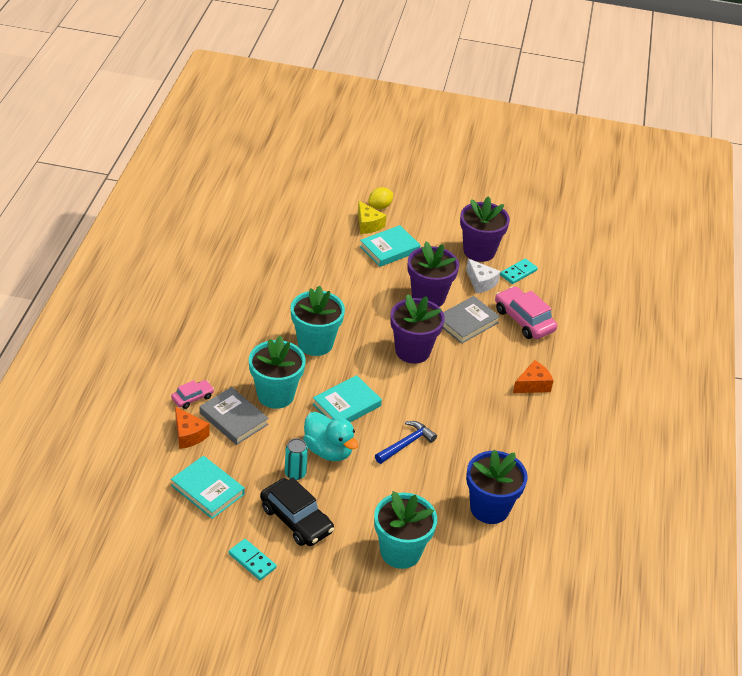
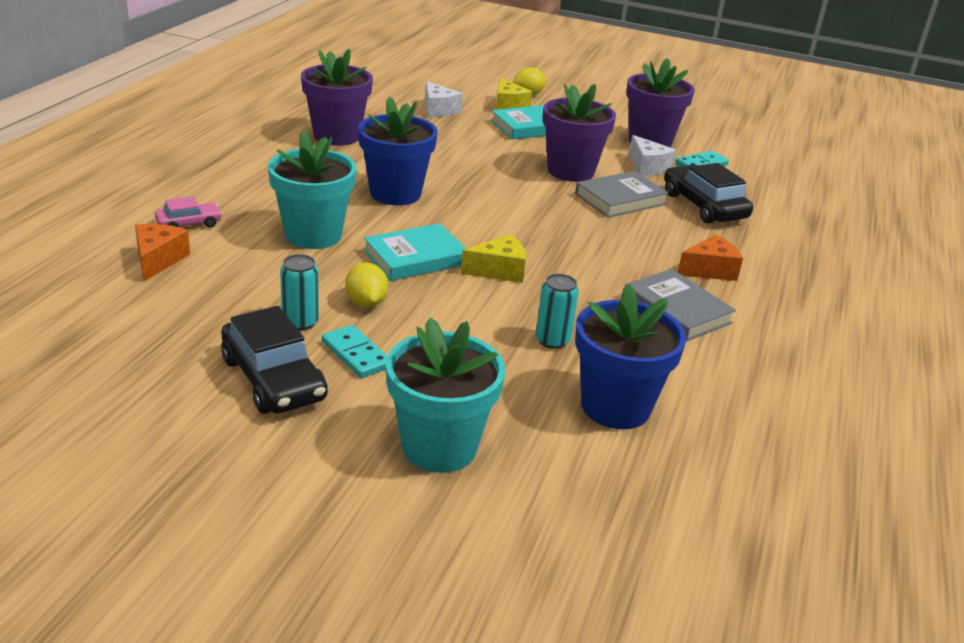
camera: 10 degrees right, 10 degrees down
(188, 435) = (158, 260): orange cheese -> orange cheese turned 150 degrees counterclockwise
(207, 490) = (147, 324): turquoise book -> none
(233, 419) = (237, 251): grey book -> grey book (676, 310)
(252, 561) = (167, 425): turquoise domino -> turquoise domino (356, 354)
(315, 343) = (395, 193): turquoise flower pot -> blue flower pot
(318, 239) = (438, 110): none -> white cheese
(328, 450) = (366, 303): turquoise duck -> yellow lemon
(401, 408) = (499, 271): none -> yellow cheese
(406, 444) = (494, 310): blue hammer -> none
(412, 351) = (534, 216): purple flower pot -> purple flower pot (336, 136)
(445, 463) = (552, 340): none -> turquoise can
(524, 320) = (704, 206): pink car -> black car

